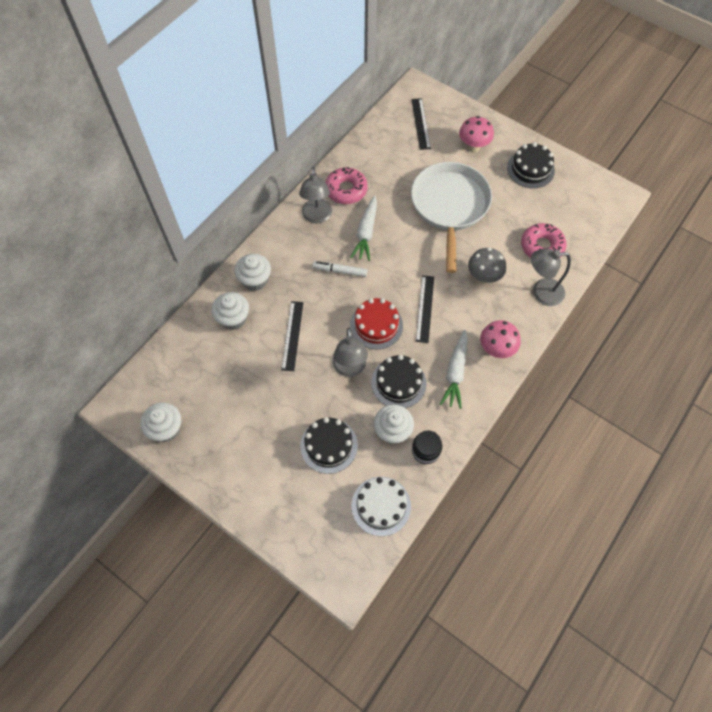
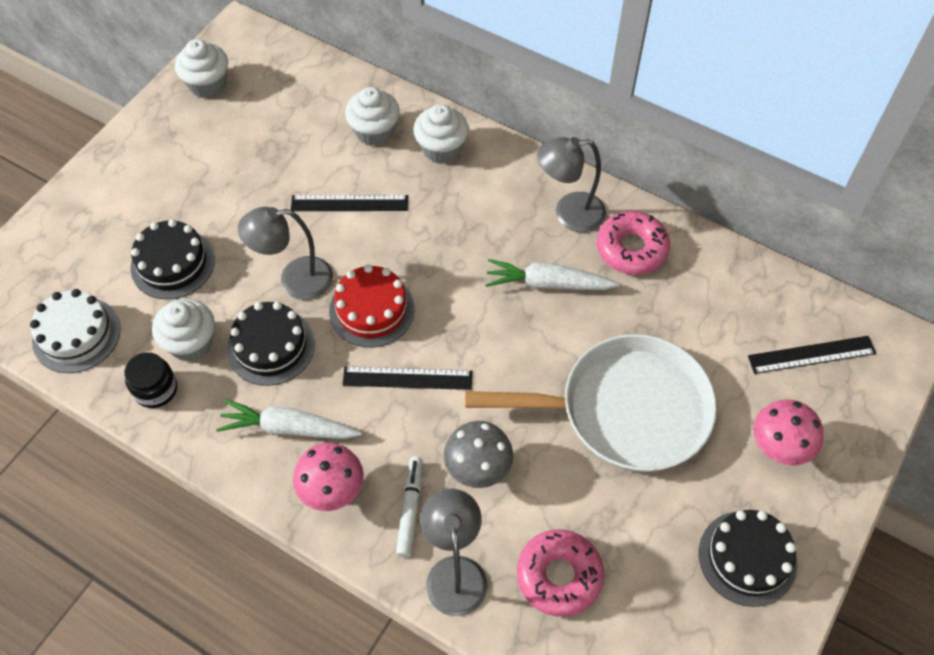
camera: 85 degrees right, 5 degrees down
(340, 271) = (468, 253): white marker -> white marker (410, 509)

